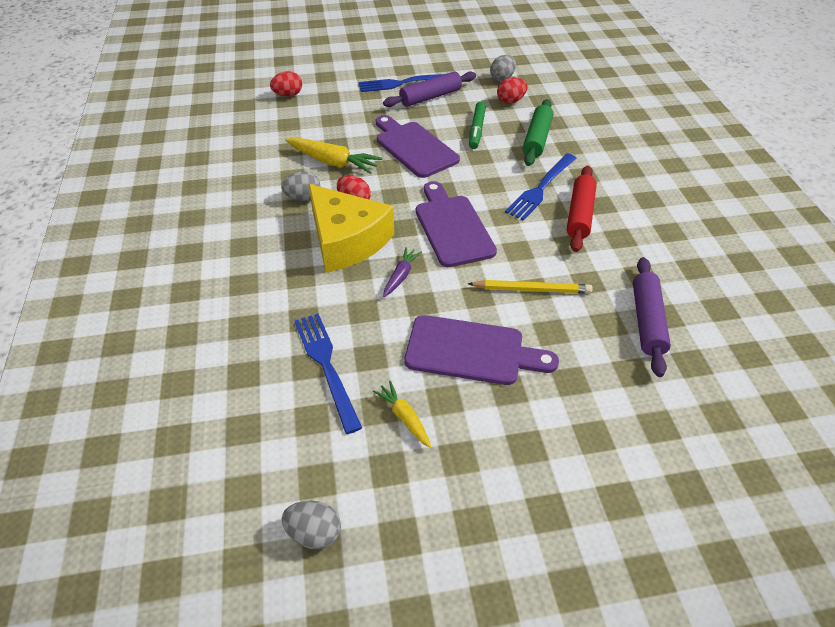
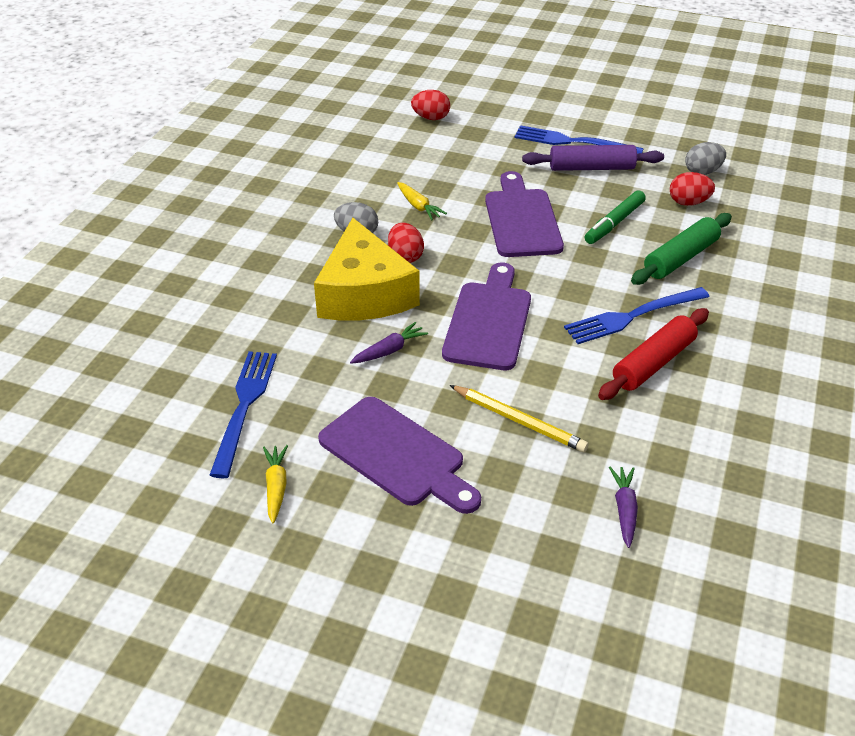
camera: 30 degrees right, 5 degrees down
(314, 533) = (114, 547): grey egg -> none
(332, 162) = (418, 206): yellow carrot -> yellow carrot, size x0.58
(647, 321) = (624, 510): purple rolling pin -> purple carrot

